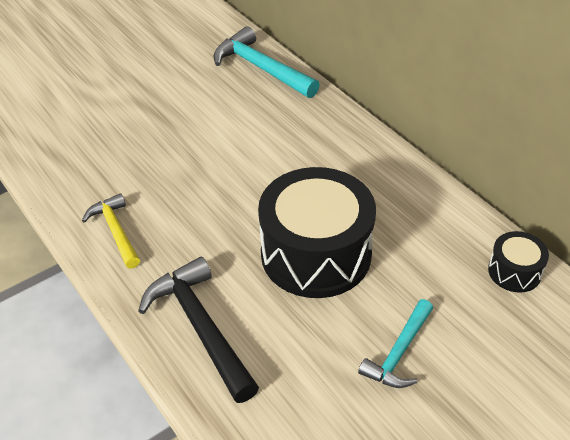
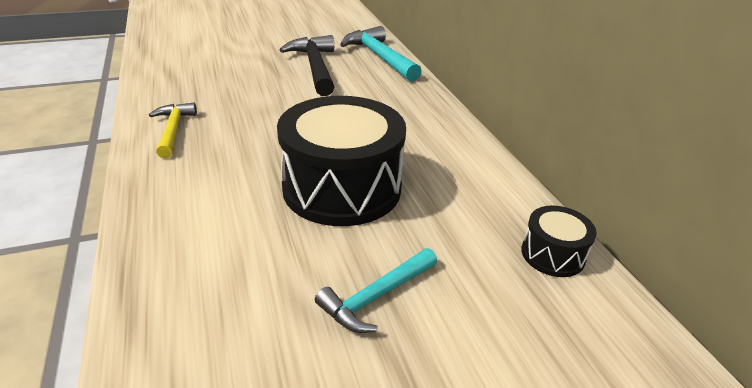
camera: 15 degrees right, 10 degrees down
(200, 327) = (186, 217): black hammer -> black hammer (315, 67)

